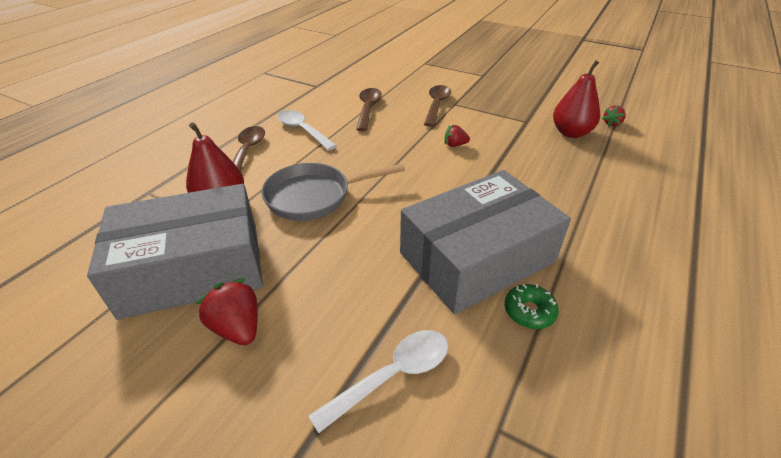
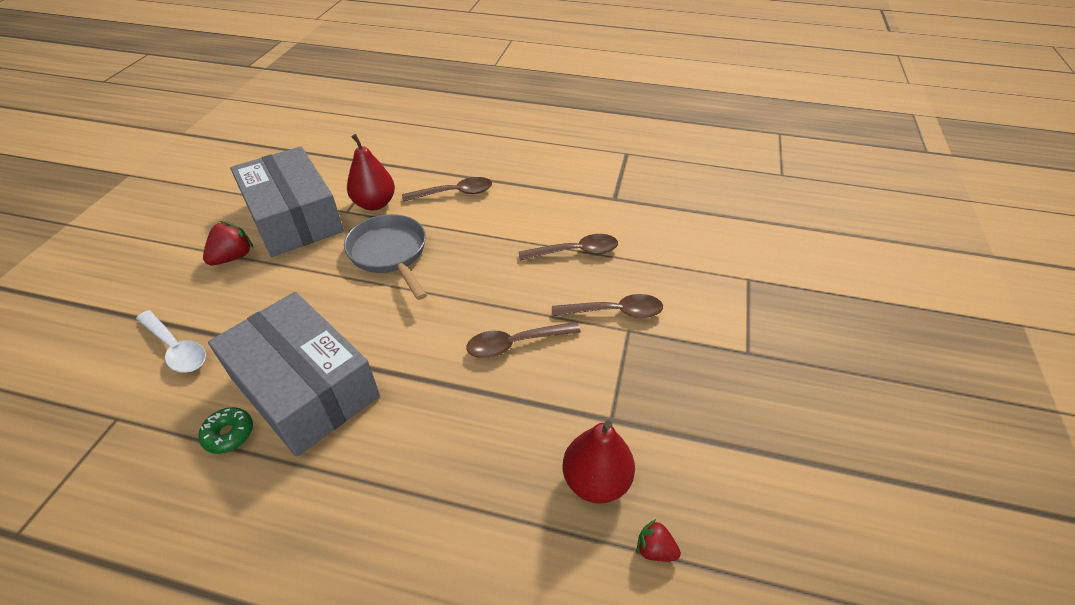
camera: 75 degrees right, 5 degrees up
(302, 130) = (506, 215): white spoon -> none
(455, 145) = (515, 344): red strawberry -> brown spoon

